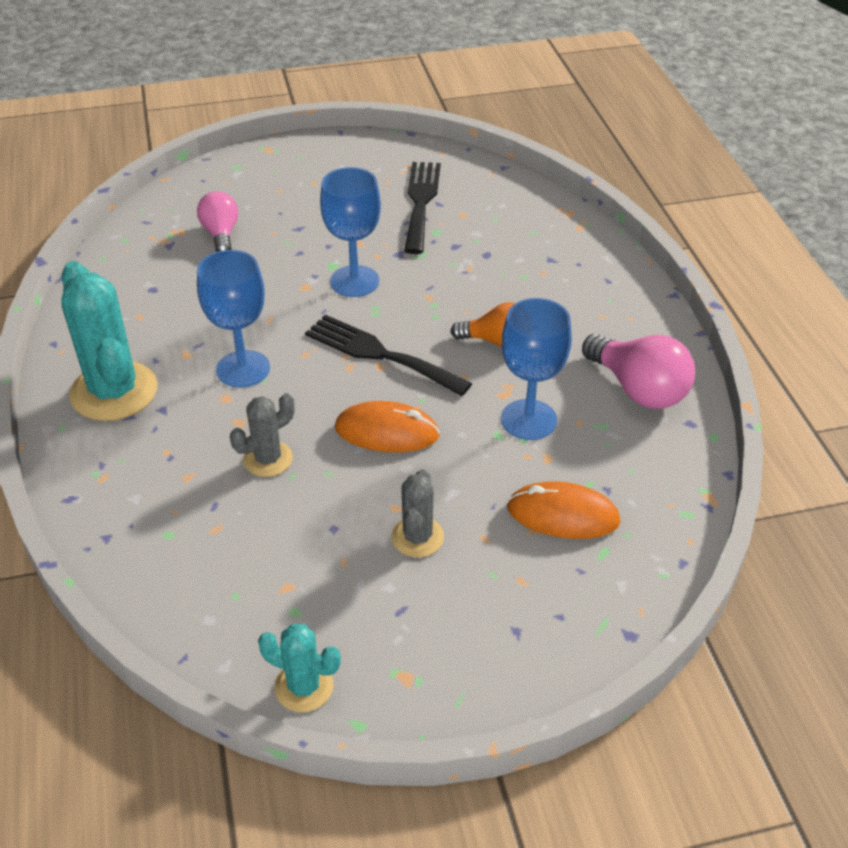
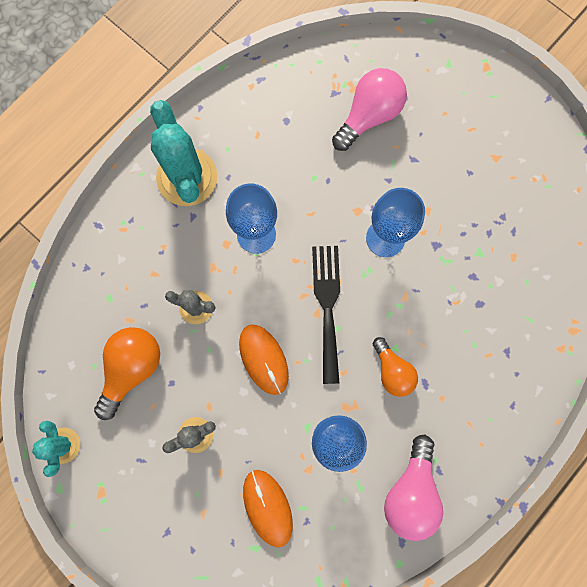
camera: 55 degrees right, 35 degrees up
(114, 391) = (187, 177): turquoise cactus -> turquoise cactus turned 45 degrees counterclockwise
(221, 234) = (369, 116): pink light bulb -> pink light bulb, size x1.52
(277, 557) = (132, 368): none -> orange light bulb
(421, 202) = (505, 218): black fork -> none

